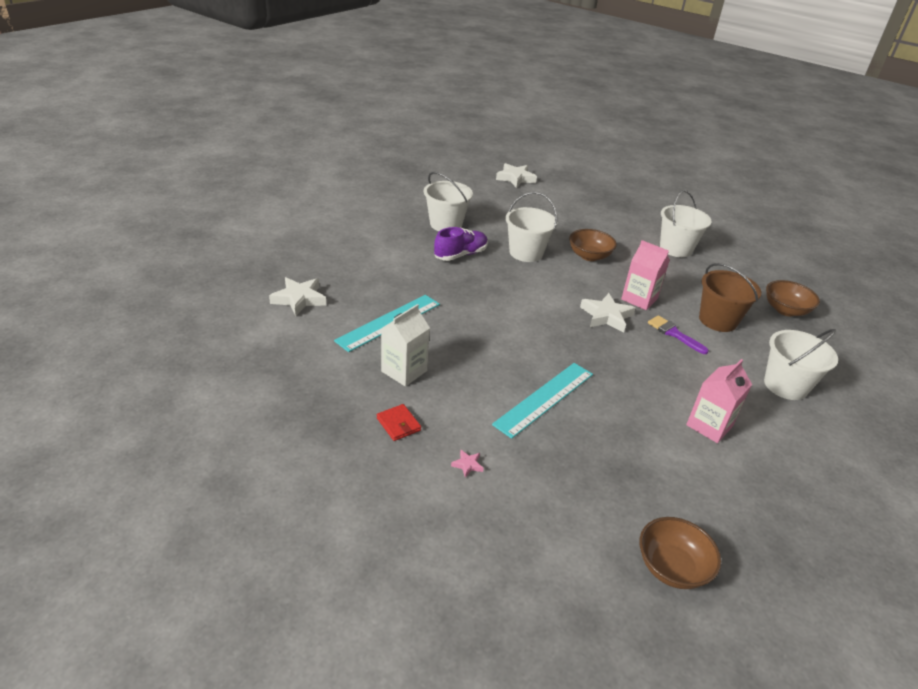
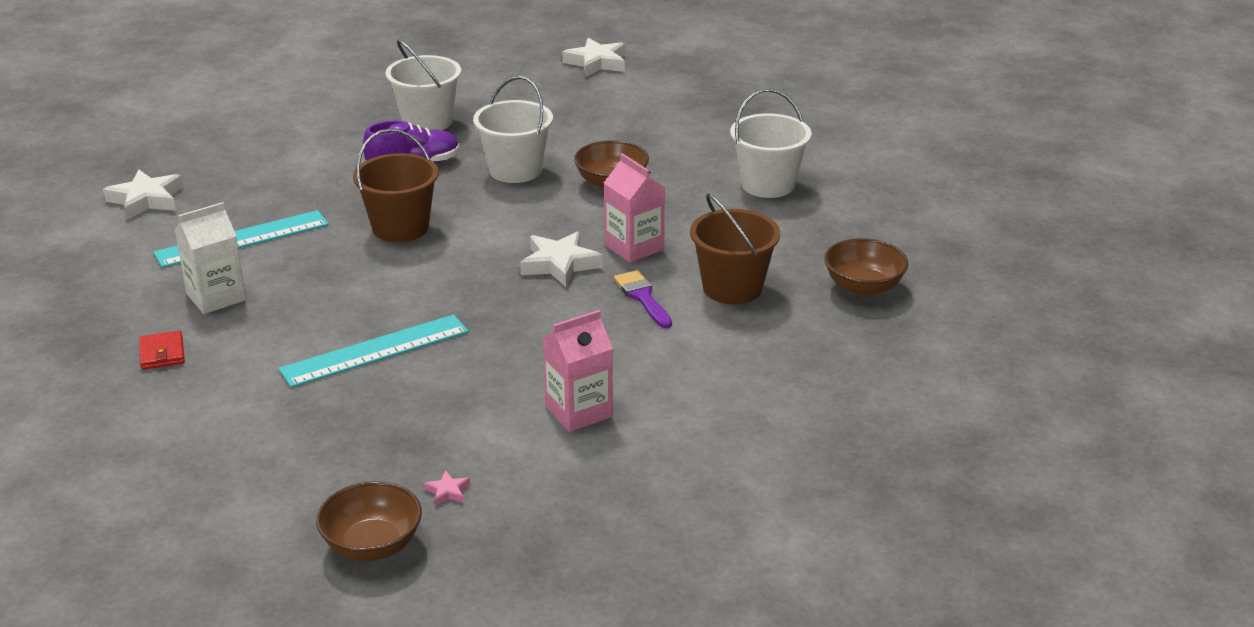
camera: 20 degrees right, 5 degrees down
(467, 465) = (211, 406): pink star -> pink star (448, 491)
(488, 301) = (400, 228): none -> brown bucket
(785, 385) = (750, 381): white bucket -> none

